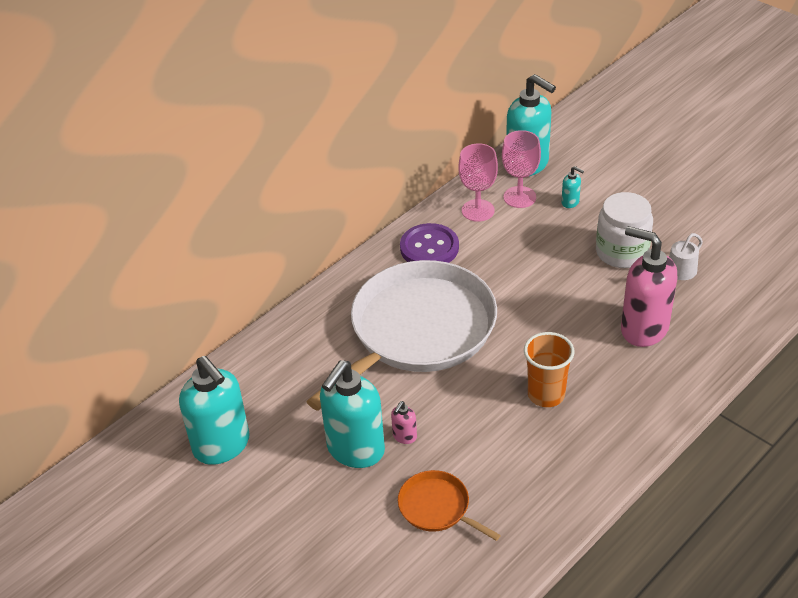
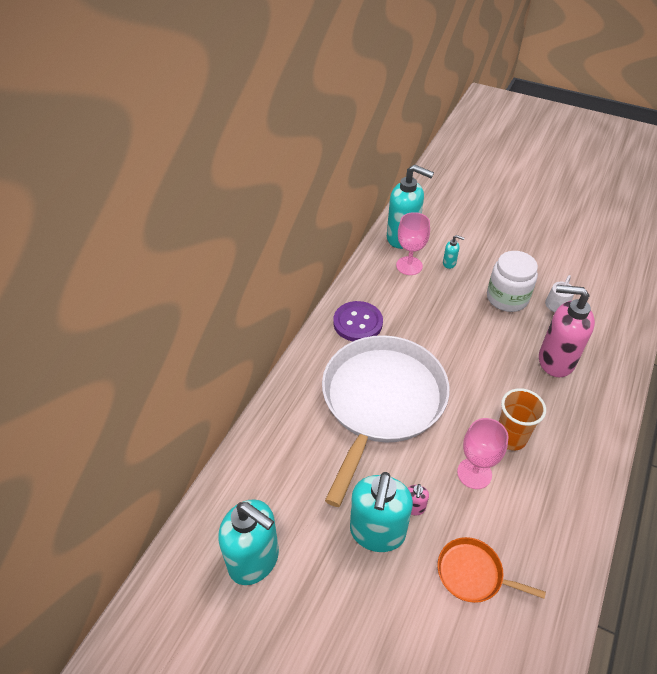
camera: 20 degrees left, 5 degrees up
(478, 210) = (382, 283): pink goblet -> pink goblet (474, 473)

